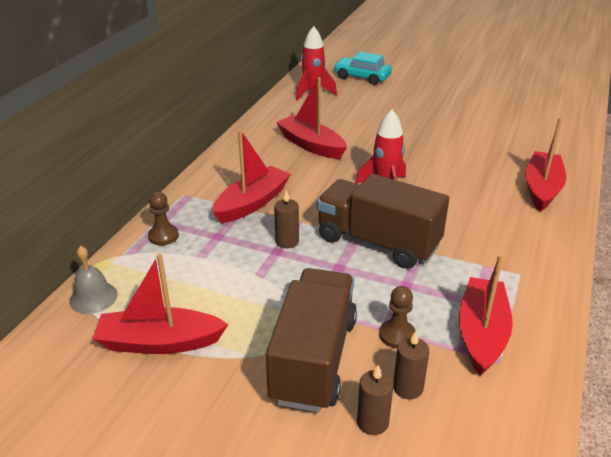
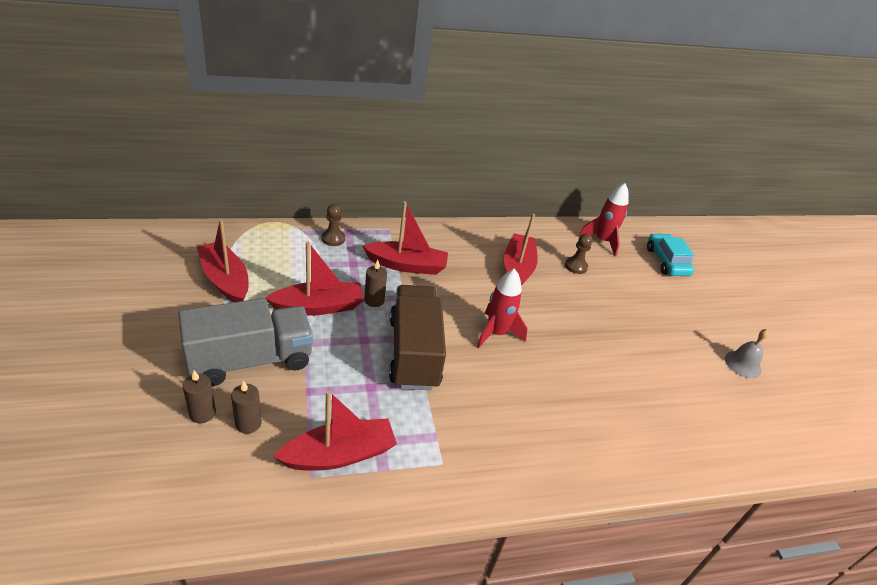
camera: 50 degrees right, 5 degrees up
(93, 297) = (250, 235): grey bell -> grey bell (742, 364)
(314, 359) = (250, 360): brown truck -> grey truck
(397, 335) = (304, 399): brown pawn -> brown pawn (576, 266)
(541, 188) = (602, 449): red boat -> red boat (318, 307)

